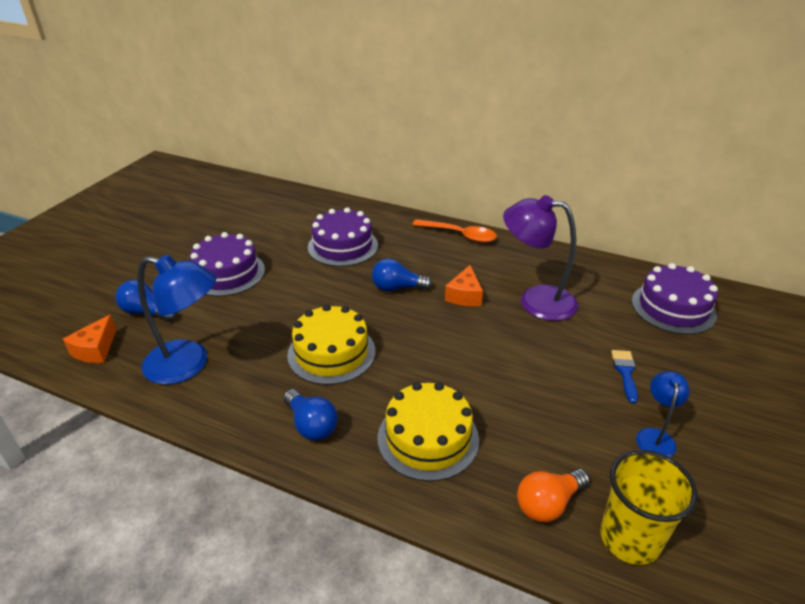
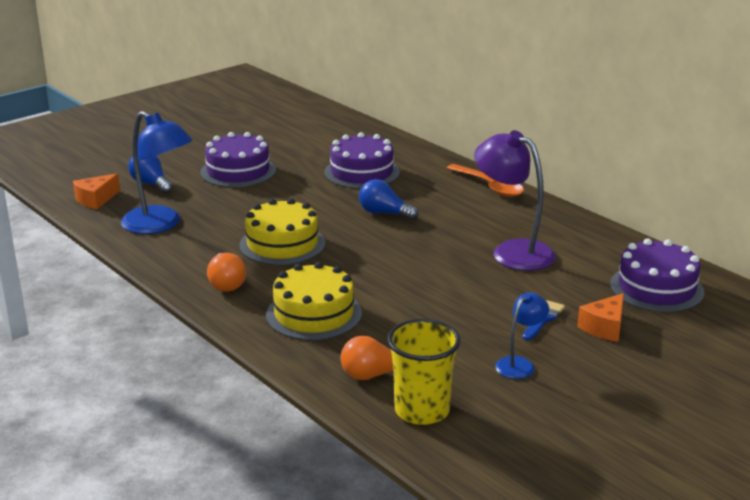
camera: 25 degrees right, 10 degrees down
(311, 425) = (226, 283): blue light bulb -> orange light bulb
(464, 295) = (444, 232): orange cheese -> orange cheese (604, 327)

